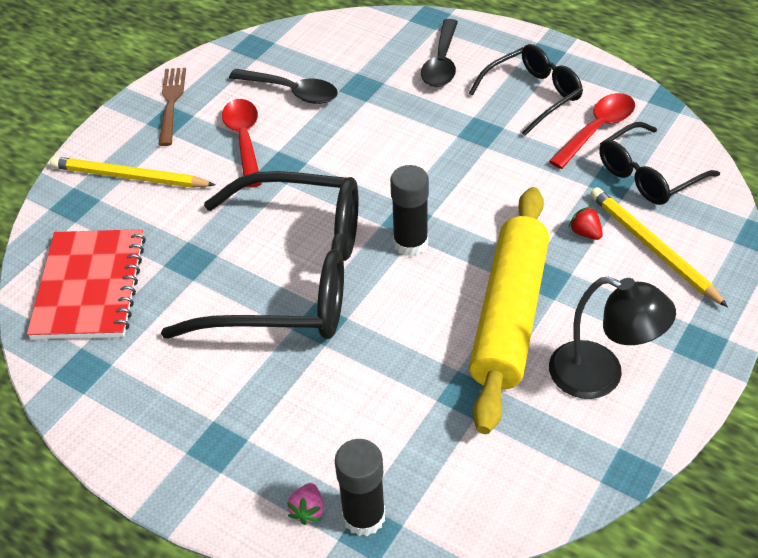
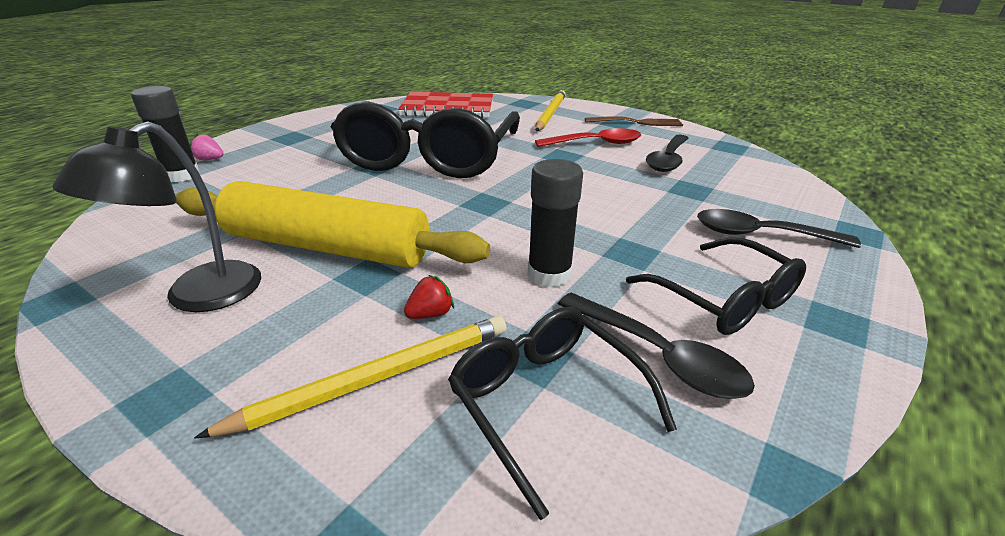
camera: 90 degrees right, 15 degrees down
(410, 243) = (451, 203): black glue stick -> black glue stick (549, 274)
(597, 129) = (658, 356): red spoon -> black spoon

